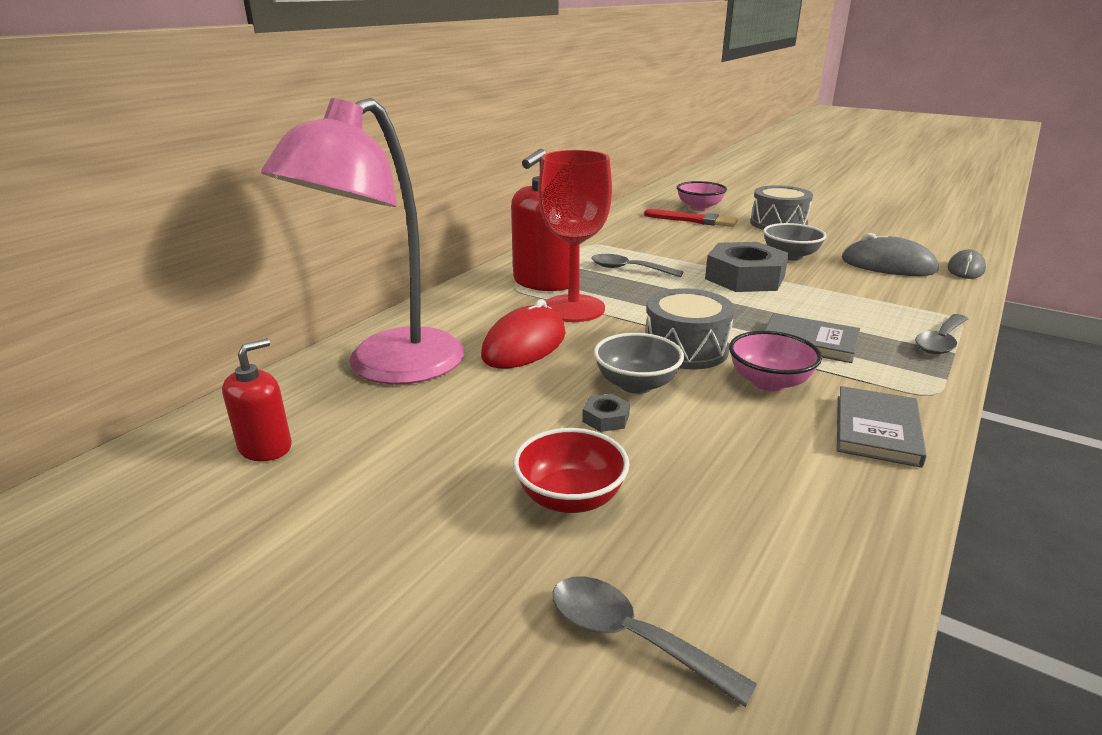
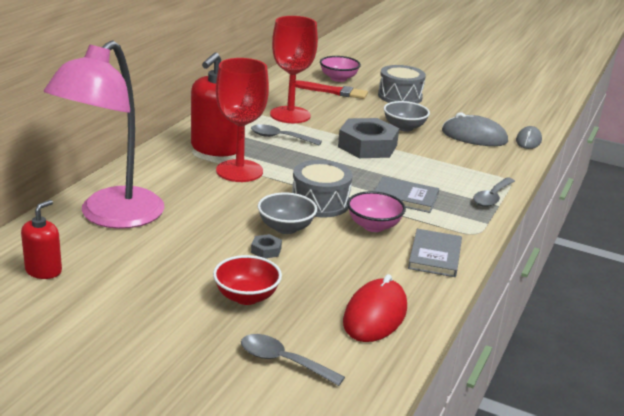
camera: 10 degrees left, 0 degrees up
(524, 345) = (206, 199): red mouse -> red mouse (375, 315)
(641, 245) = (290, 115): none -> red goblet

